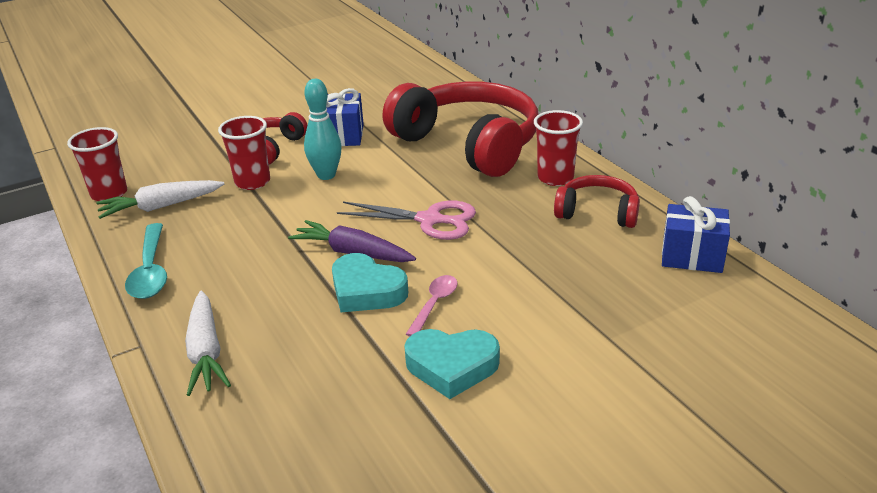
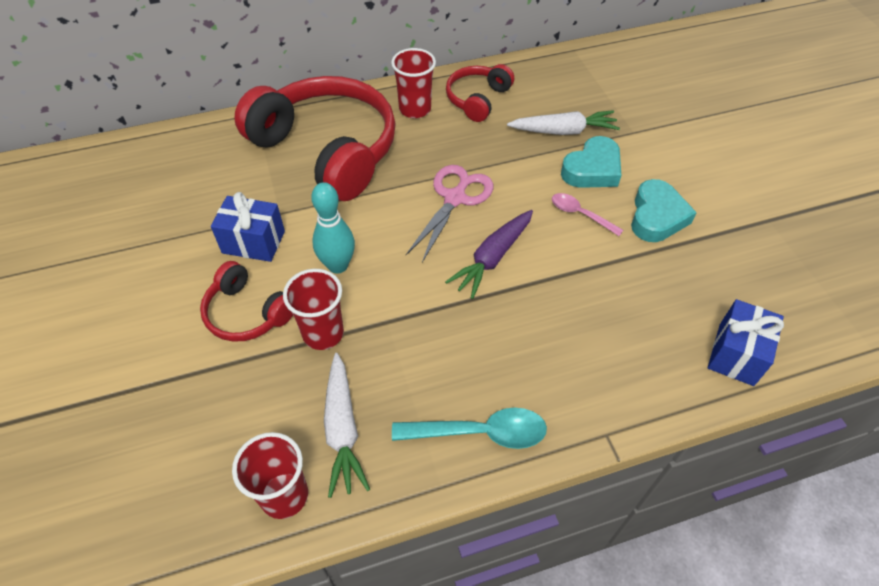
camera: 80 degrees left, 20 degrees up
(206, 352) = (623, 377): white carrot -> white carrot (564, 131)
(366, 291) = (553, 255): turquoise heart -> turquoise heart (592, 169)
(468, 144) = (326, 150): red headphones -> red headphones turned 75 degrees clockwise
(692, 257) = (549, 71): blue gift -> blue gift (736, 354)

